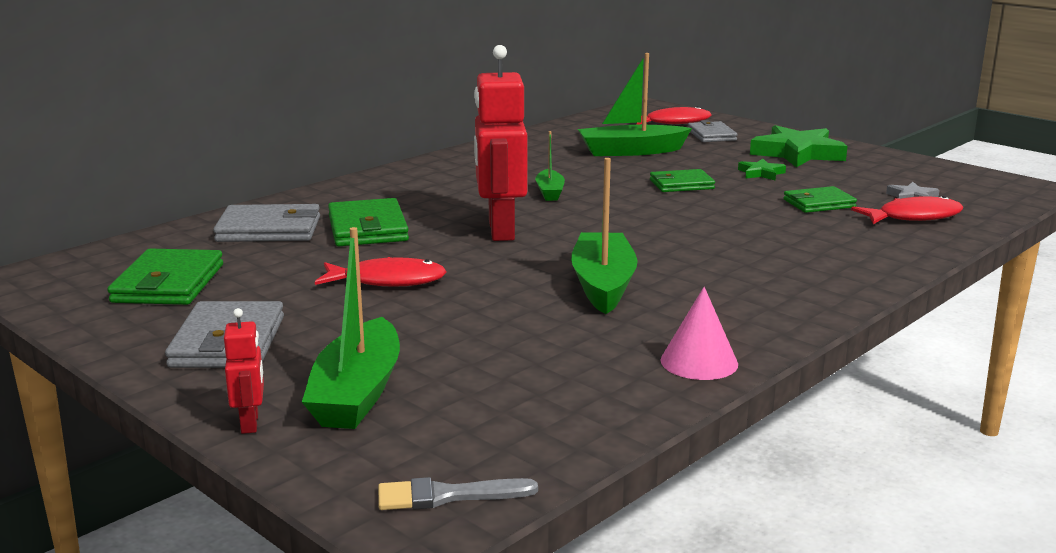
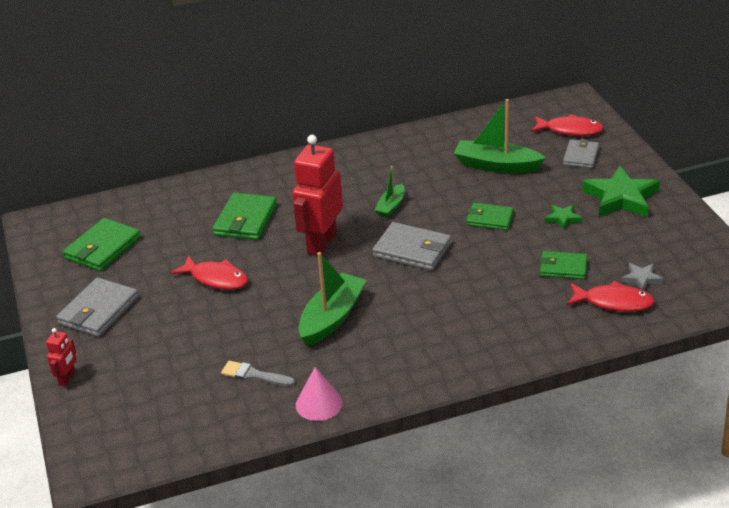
camera: 30 degrees right, 15 degrees up
(269, 229) = (190, 206): grey wallet -> grey wallet (412, 250)
(357, 393) = (129, 372): green boat -> none
(447, 496) = (114, 458): grey brush -> grey brush (254, 375)

